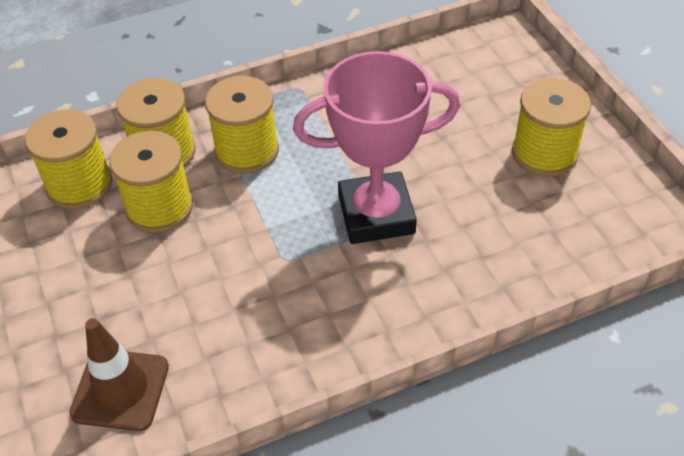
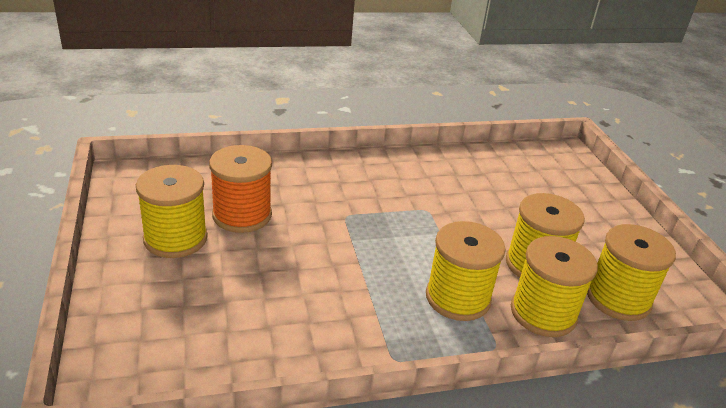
camera: 175 degrees left, 15 degrees down
(120, 390) = (535, 169): brown traffic cone -> none
(376, 214) = (348, 224): pink trophy -> none
(497, 198) = (242, 215): none -> orange spool

